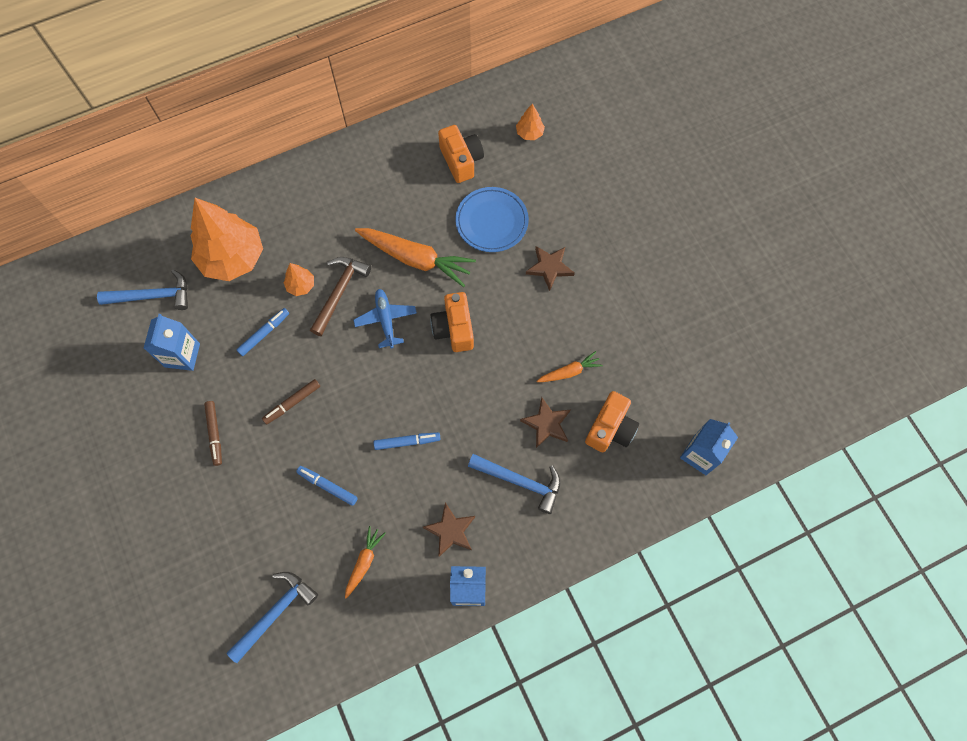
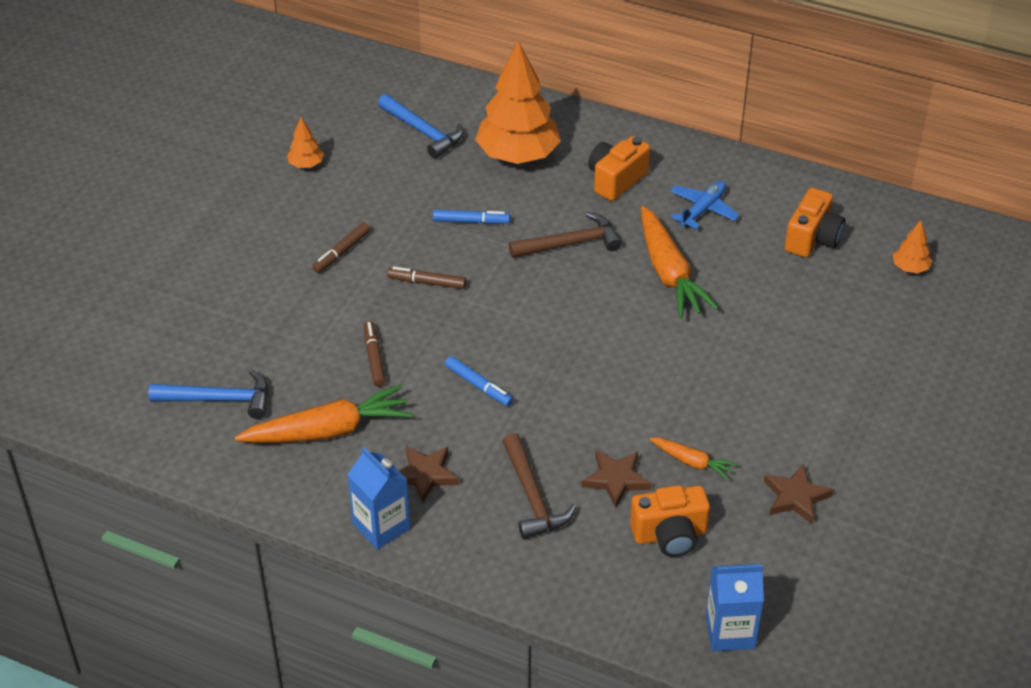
camera: 50 degrees right, 25 degrees down
(182, 355) = (390, 185): blue carton -> none
(301, 285) = (545, 214): orange tree -> orange tree (306, 164)
(327, 486) = (374, 358): blue marker -> brown marker
(364, 562) = (329, 430): orange carrot -> orange carrot, size x1.93
(386, 320) = (582, 292): blue plane -> blue plane (703, 210)
(454, 329) = (631, 346): orange camera -> orange camera (616, 180)
(491, 221) = (778, 301): blue plate -> none
(520, 481) = (532, 497): blue hammer -> brown hammer
(549, 267) = (785, 375): brown star -> brown star (796, 497)

